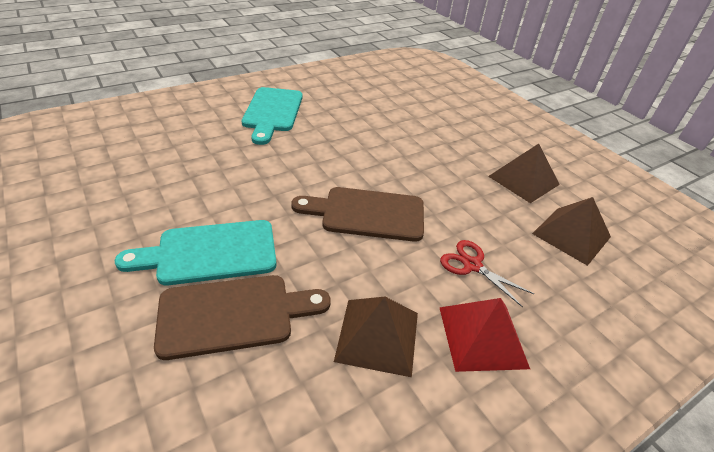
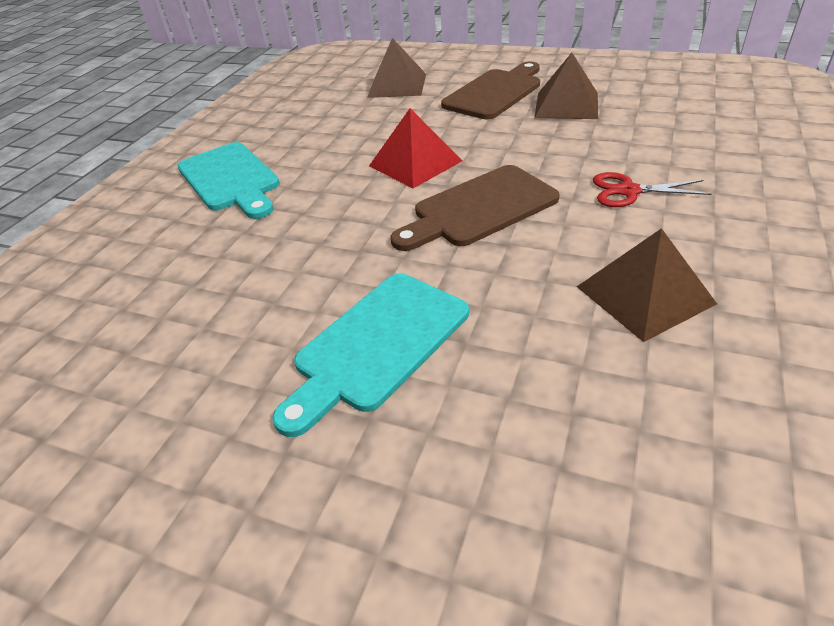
camera: 30 degrees left, 0 degrees up
(233, 314) = (494, 377): brown cutting board -> brown cutting board (495, 93)
(482, 336) = (717, 236): red pyramid -> red pyramid (415, 163)
(571, 235) = (662, 123): brown pyramid -> brown pyramid (397, 85)

